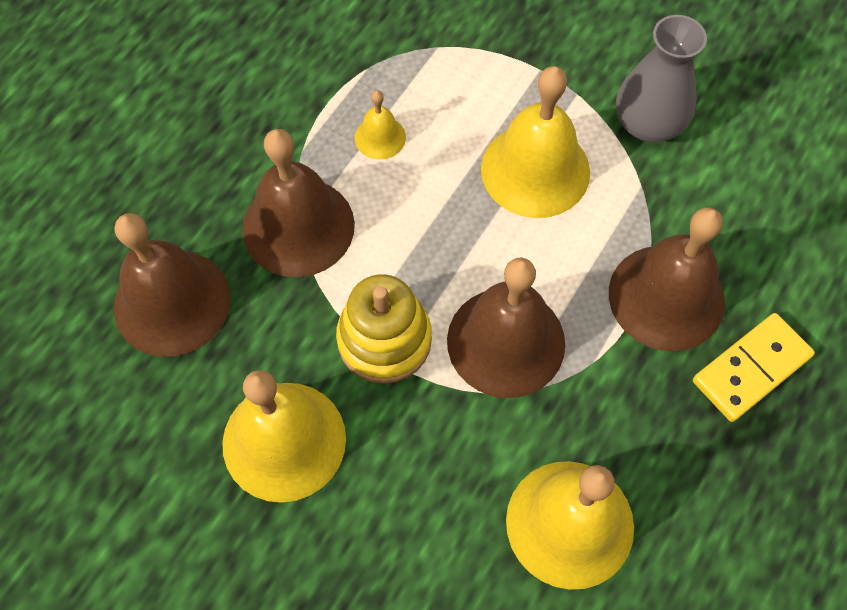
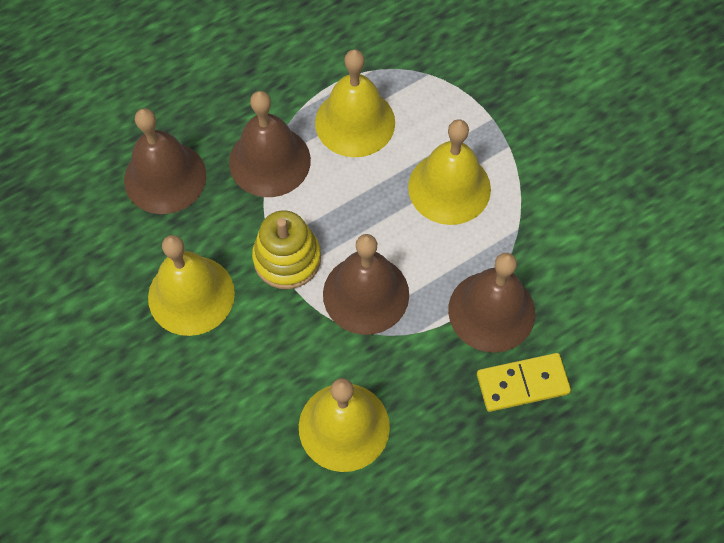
camera: 25 degrees right, 0 degrees up
(380, 137) = (355, 122): yellow bell -> yellow bell, size x2.09
(648, 124) = (547, 187): grey vase -> none

